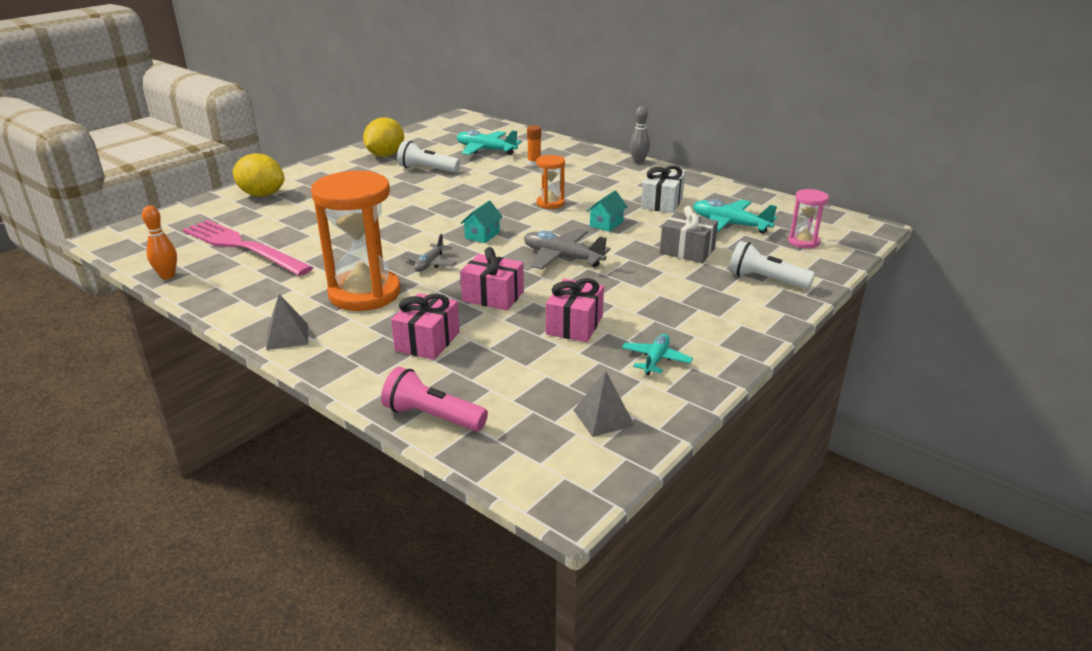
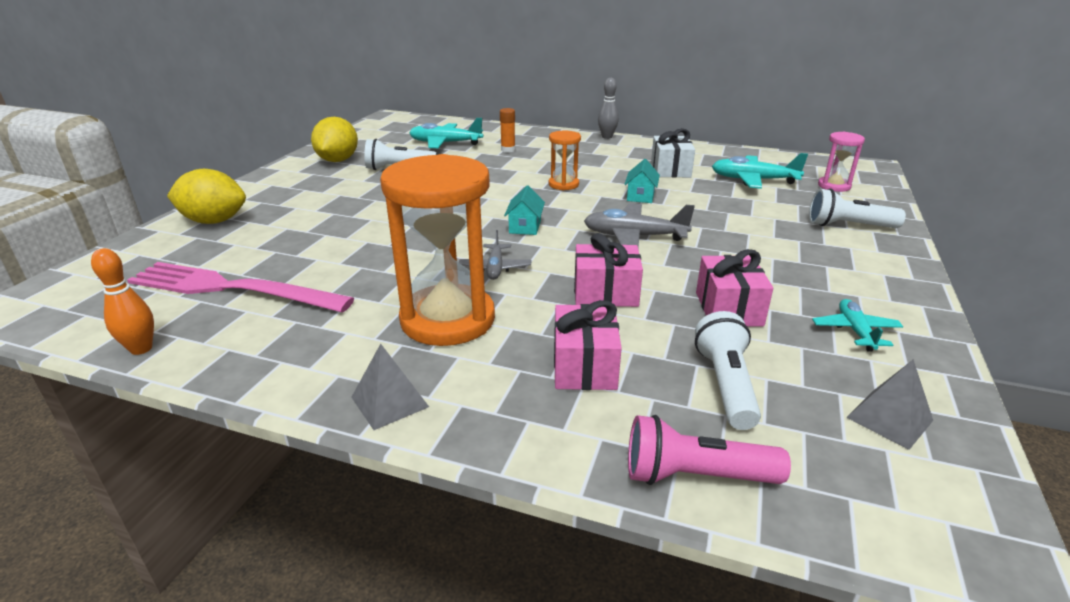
camera: 20 degrees left, 0 degrees up
(512, 373) = (726, 385): none -> white flashlight
(687, 251) = (746, 210): grey gift -> none

